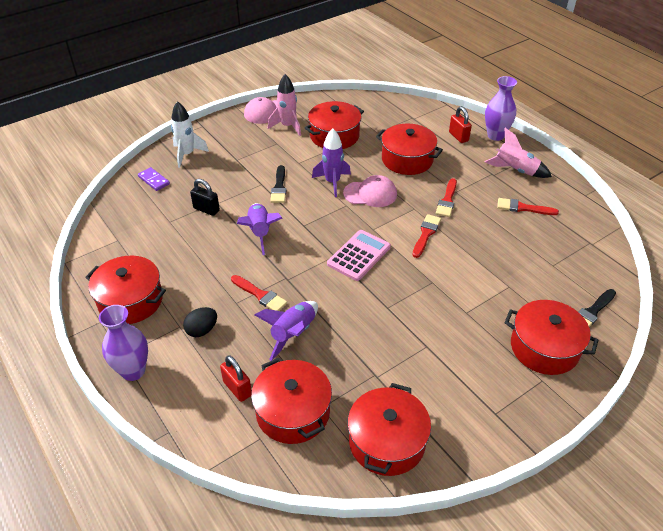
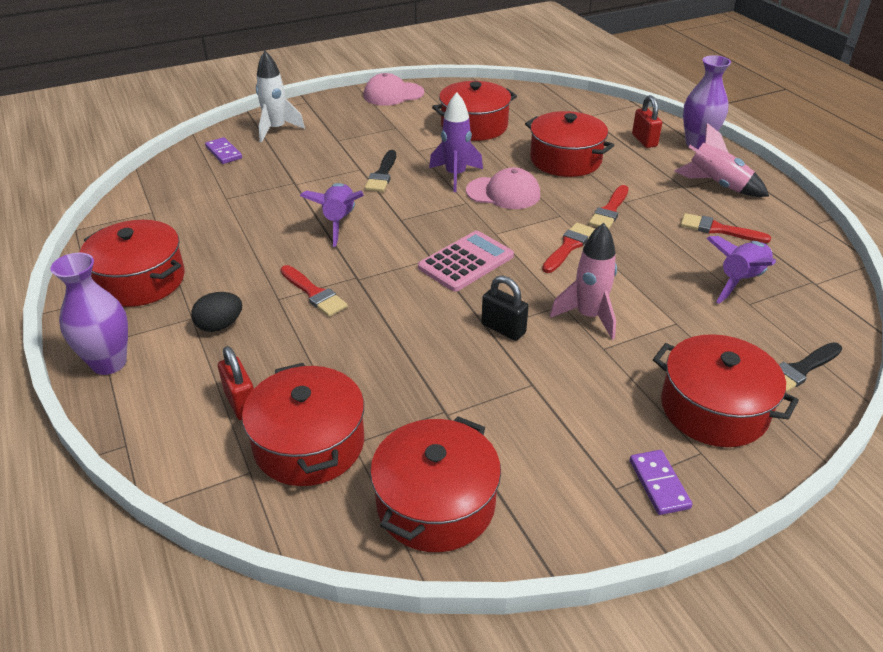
camera: 10 degrees right, 5 degrees down
(206, 209) = (278, 189): black padlock -> black padlock (503, 329)
(288, 126) = (416, 111): pink rocket -> pink rocket (588, 316)
(293, 334) = (343, 345): purple rocket -> purple rocket (741, 281)
(521, 406) = (659, 484): none -> purple domino

